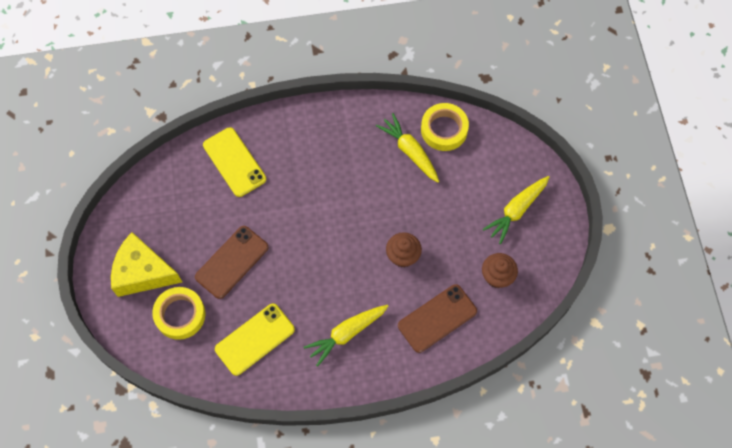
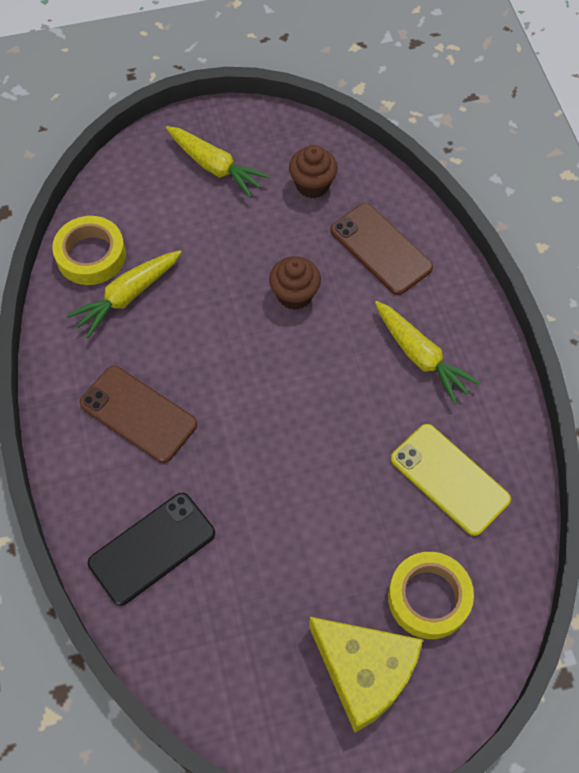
camera: 95 degrees left, 5 degrees down
(143, 272) = (364, 672): yellow cheese -> yellow cheese turned 60 degrees counterclockwise
(232, 262) = (329, 529): brown phone -> brown phone (138, 414)
(234, 162) = (152, 548): yellow phone -> black phone

